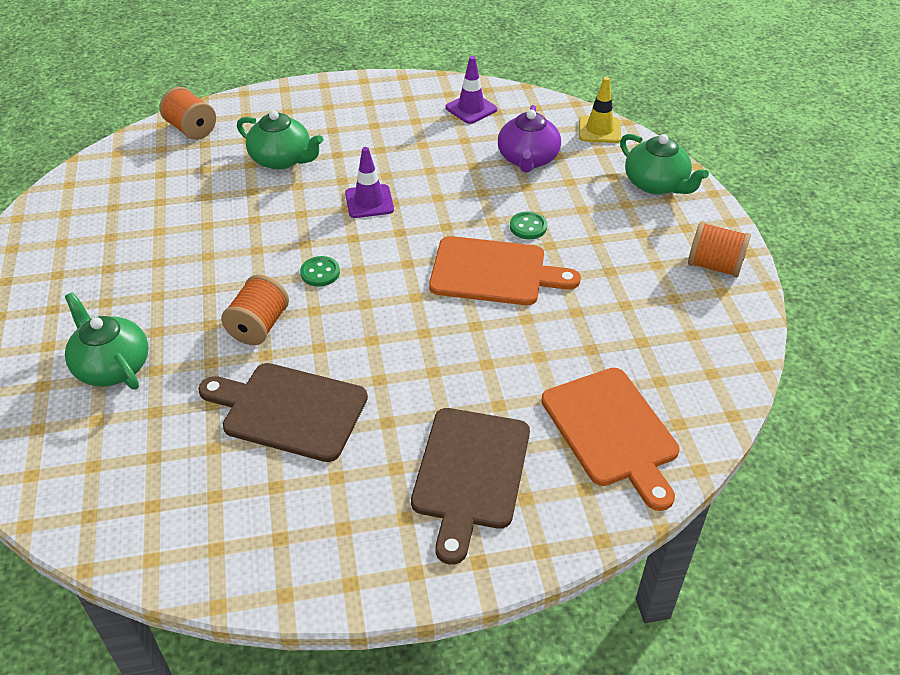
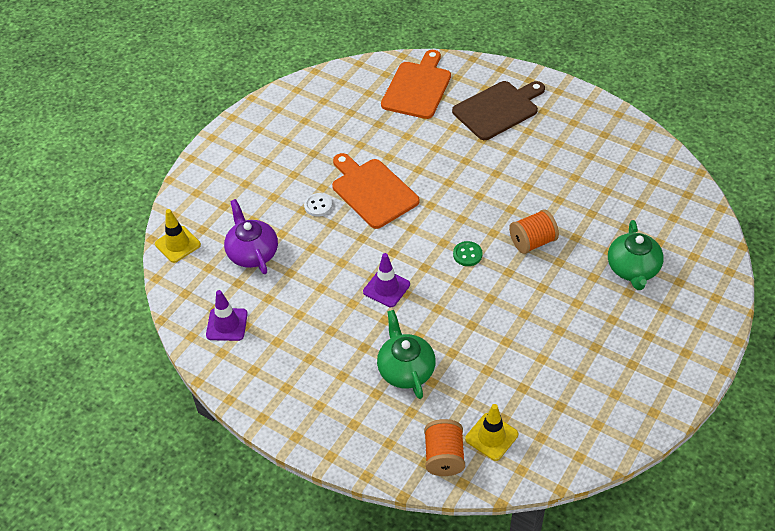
camera: 135 degrees left, 5 degrees up
(161, 158) = (491, 436): none -> yellow traffic cone
(289, 410) = (555, 185): brown cutting board -> none
(528, 159) = (252, 253): purple teapot -> purple teapot turned 75 degrees counterclockwise
(528, 227) = (318, 206): green button -> white button
(656, 184) = (210, 184): green teapot -> none
(714, 266) = (260, 122): orange spool -> none

